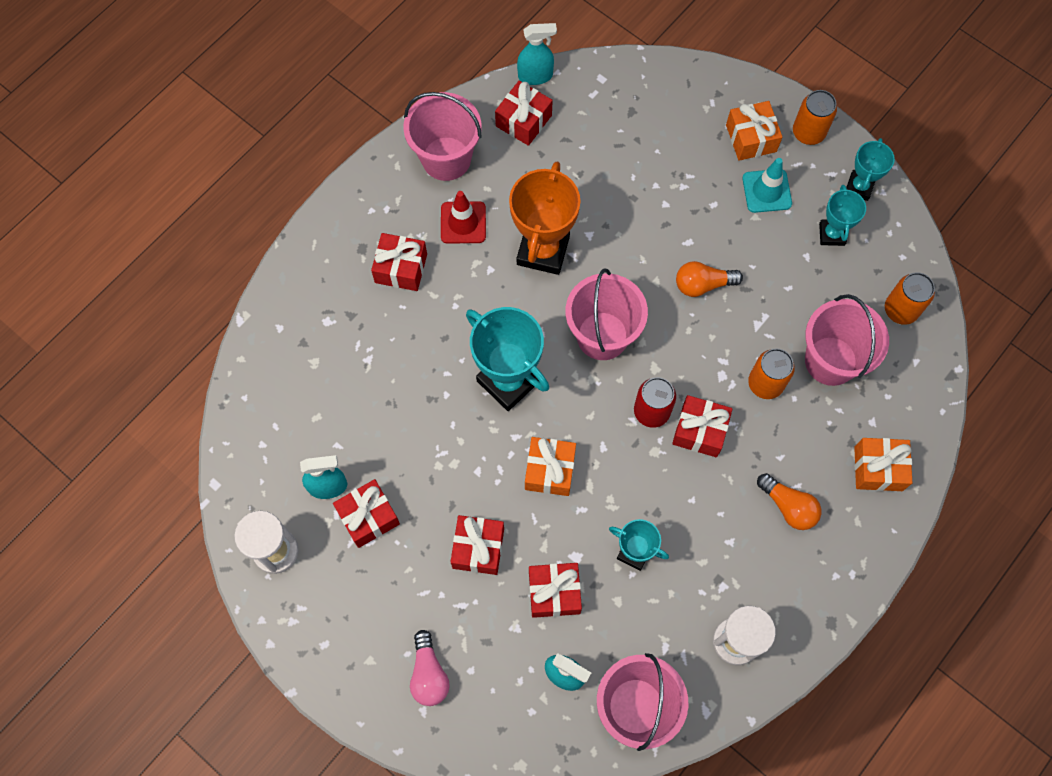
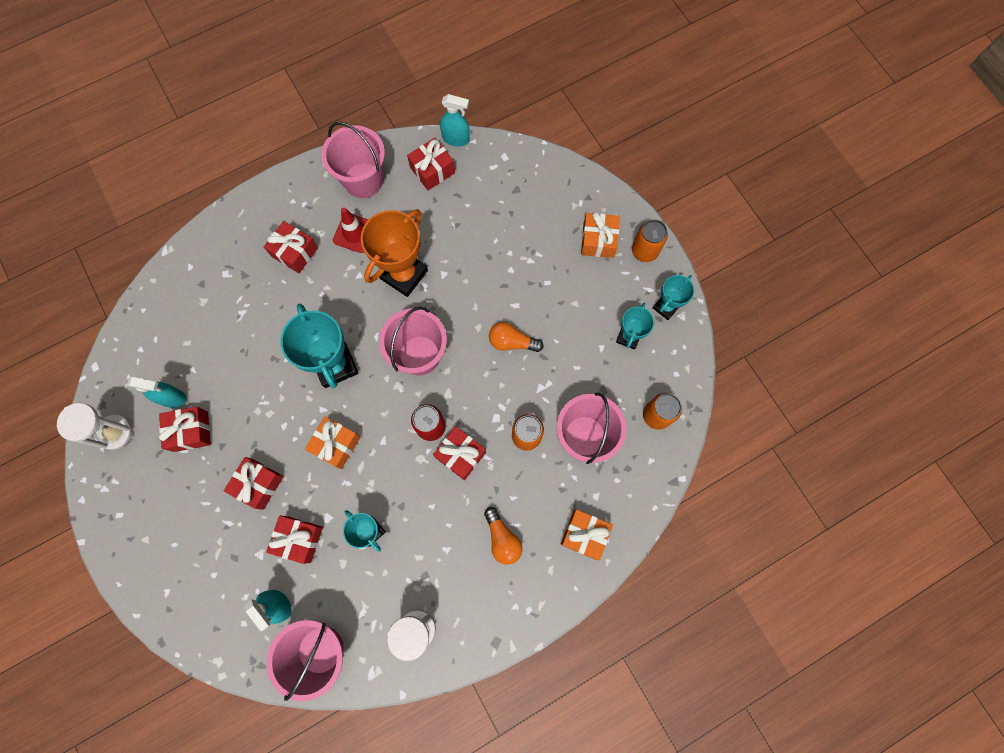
camera: 20 degrees right, 5 degrees up
(429, 674) = (182, 566): pink light bulb -> none
(766, 191) = (592, 286): turquoise traffic cone -> none

